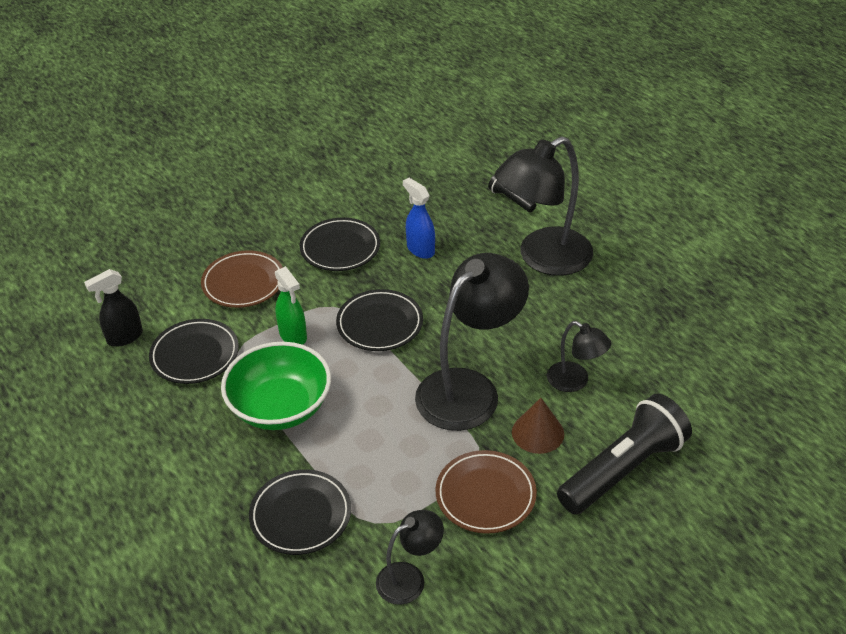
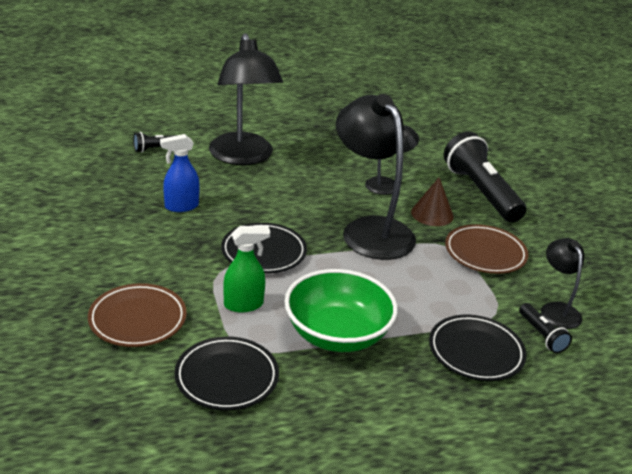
camera: 75 degrees left, 10 degrees down
(124, 337) = (157, 430): black spray bottle -> none
(340, 248) = (139, 247): black plate -> none
(354, 569) = (541, 335): none -> black flashlight

